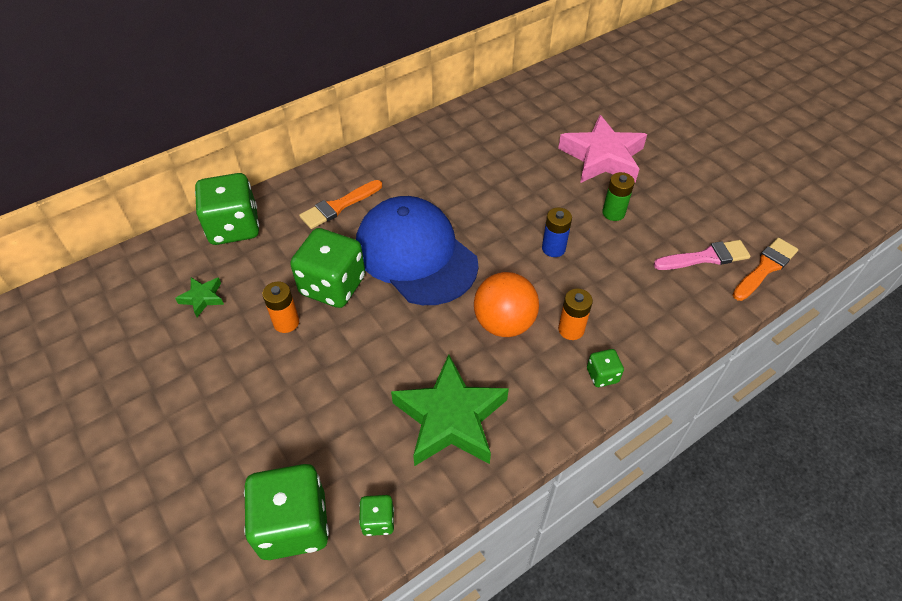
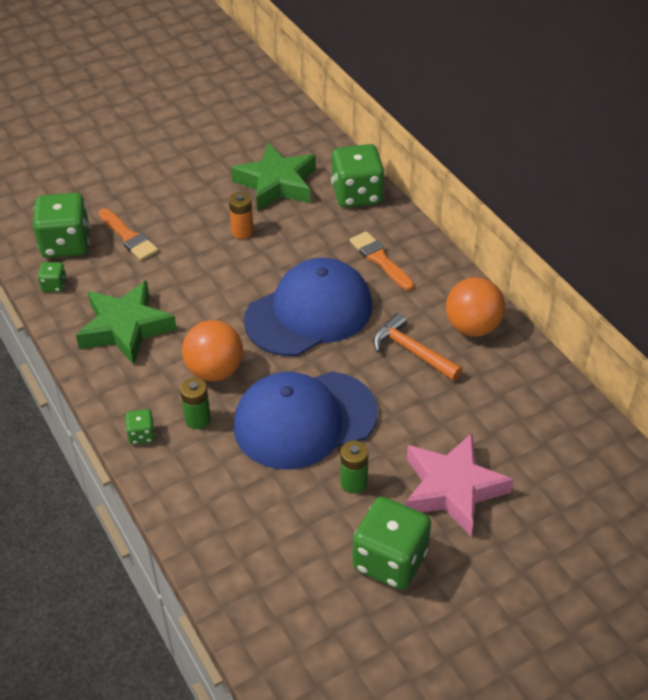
camera: 95 degrees right, 5 degrees down
(202, 298) = (277, 184): green star -> green star, size x2.24
(333, 286) = (278, 258): green dice -> green dice (390, 560)
(427, 146) = (472, 327): none -> orange ball
(460, 182) = (412, 351): none -> orange hammer
(553, 248) = (304, 420): blue battery -> blue cap
(571, 329) = (198, 419): orange battery -> green battery
(706, 257) = (274, 559): pink brush -> none
(765, 268) = (250, 617): orange brush -> orange brush (128, 237)

